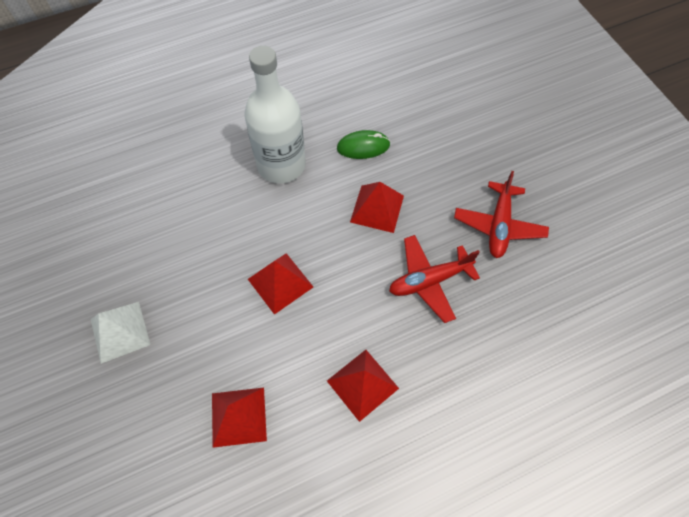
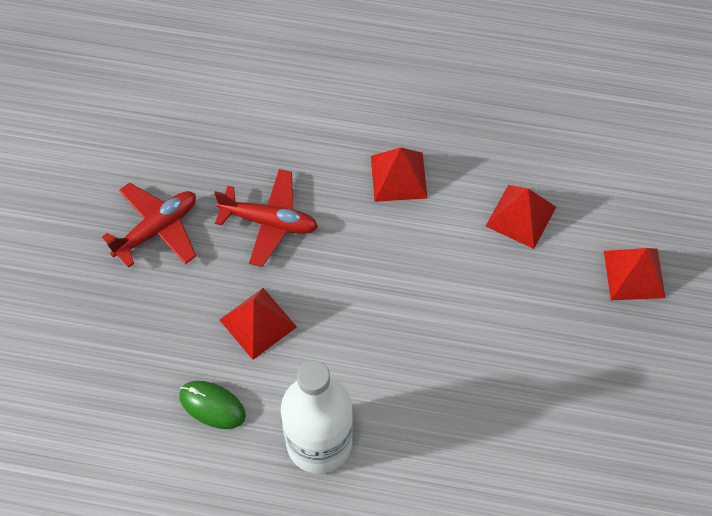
camera: 145 degrees left, 0 degrees up
(120, 331) = (592, 357): white pyramid -> none
(280, 283) = (410, 308): red pyramid -> red pyramid (634, 274)

